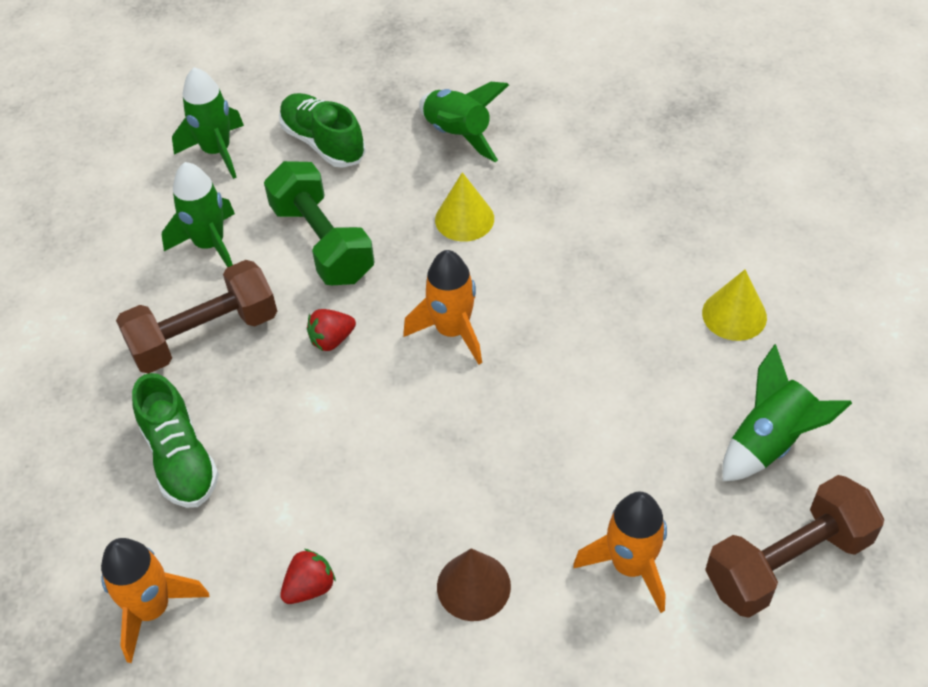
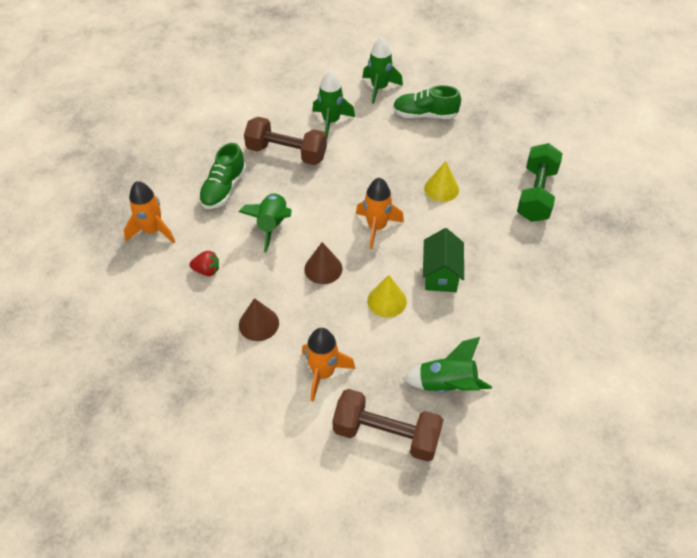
camera: 45 degrees right, 0 degrees up
(322, 242) = (373, 153): green dumbbell -> green dumbbell (536, 194)
(323, 143) = (424, 115): green shoe -> green shoe turned 90 degrees counterclockwise
(332, 340) = (328, 192): red strawberry -> none
(457, 441) = (323, 268): none -> brown cone
(458, 135) = (485, 153): green rocket -> green rocket (272, 225)
(598, 322) = (441, 274): none -> green house
(734, 315) = (505, 323): yellow cone -> yellow cone (387, 301)

